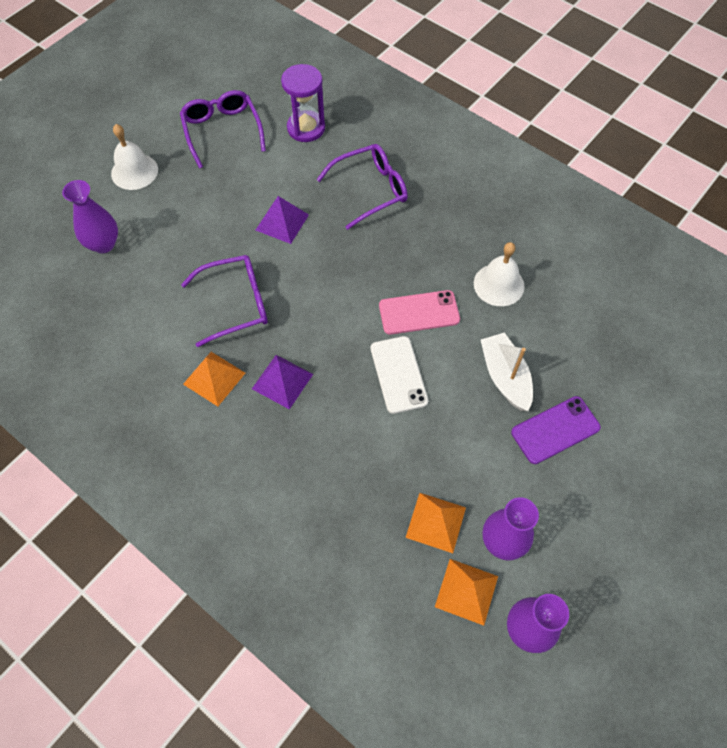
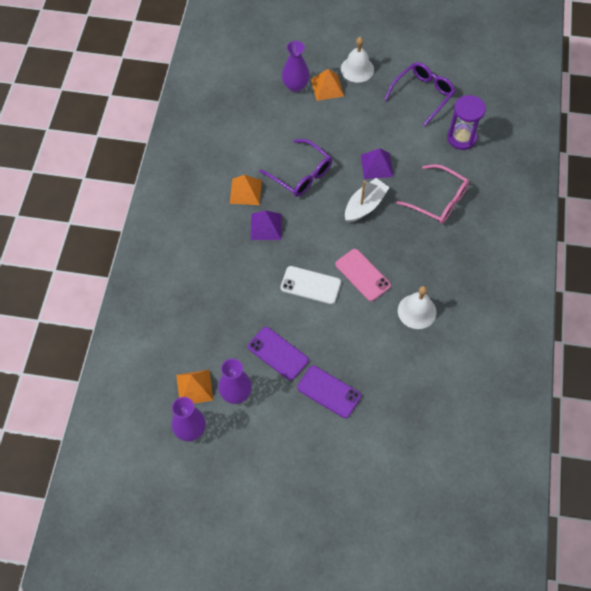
camera: 60 degrees right, 0 degrees up
(370, 190) = (438, 200): purple glasses -> pink glasses
(398, 374) = (310, 285): white phone -> white phone turned 60 degrees clockwise
(435, 522) = (226, 351): orange pyramid -> orange pyramid (327, 87)
(472, 461) = (278, 353): none -> purple phone
(505, 377) = (348, 346): white boat -> white boat (365, 205)

